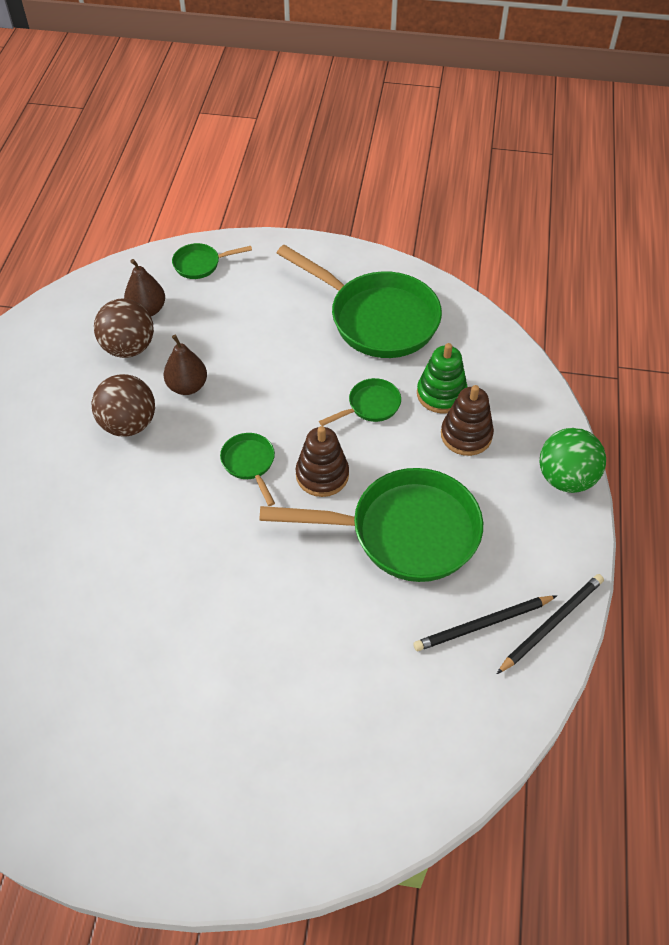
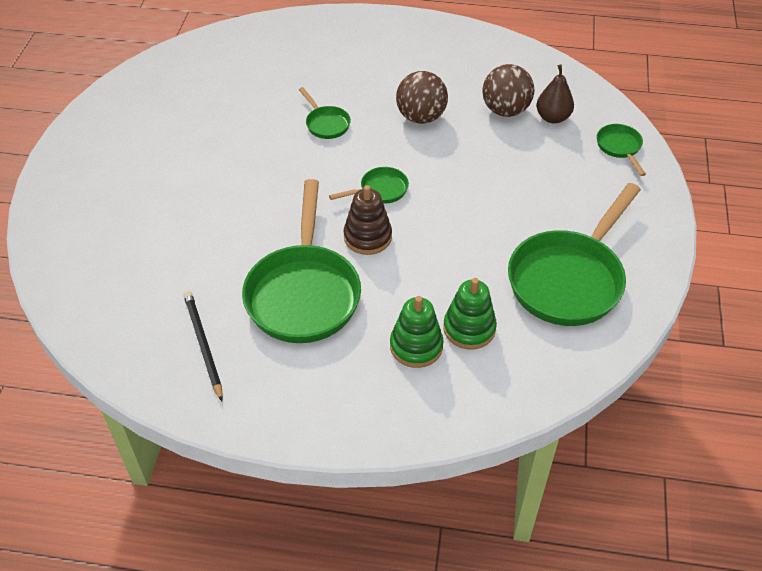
camera: 90 degrees right, 5 degrees down
(187, 386) = (464, 148): brown pear -> none
(370, 406) = (450, 272): green pan -> green pan (326, 124)
(466, 435) = (416, 346): brown stacking toy -> green stacking toy
(551, 623) = (196, 397): black pencil -> none
(566, 478) = (361, 429): green ball -> none

